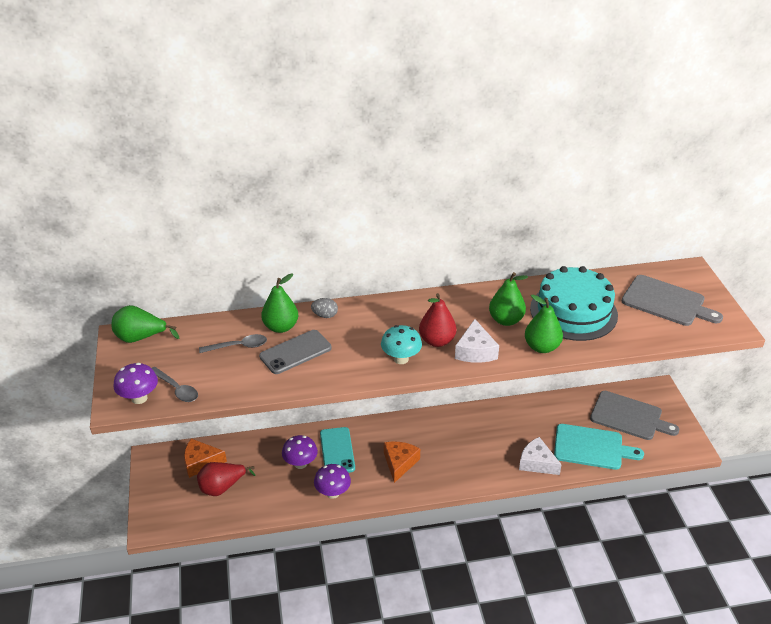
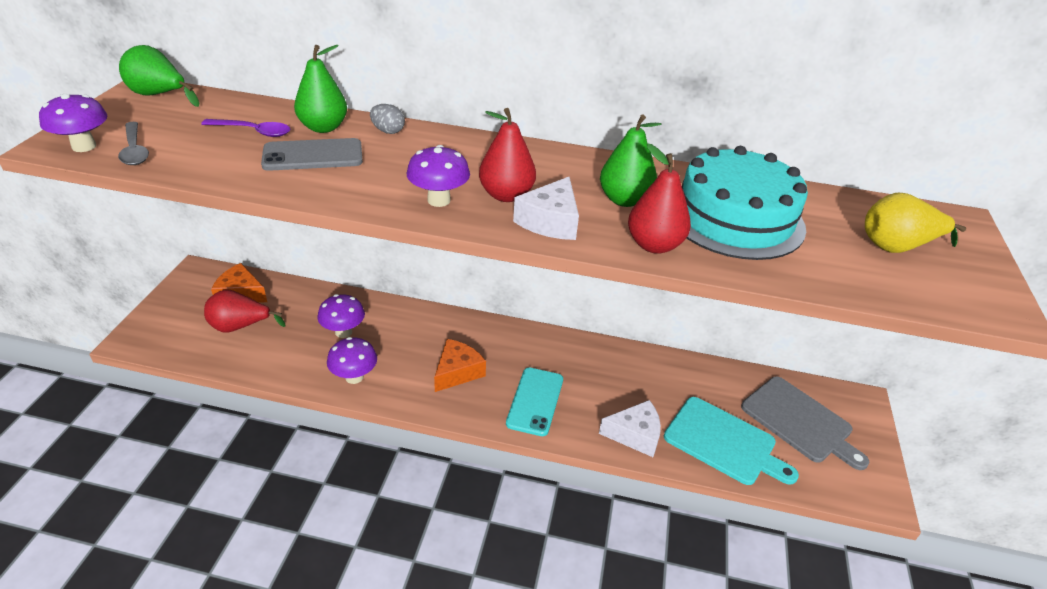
camera: 20 degrees right, 0 degrees up
(238, 346) = (253, 131): grey spoon -> purple spoon
(337, 451) = (394, 333): turquoise phone -> turquoise phone (535, 401)
(401, 359) = (439, 200): turquoise mushroom -> purple mushroom
(537, 463) = (635, 434): white cheese -> white cheese turned 120 degrees clockwise
(541, 347) = (654, 245): green pear -> red pear
(666, 302) = (897, 247): grey cutting board -> yellow pear

